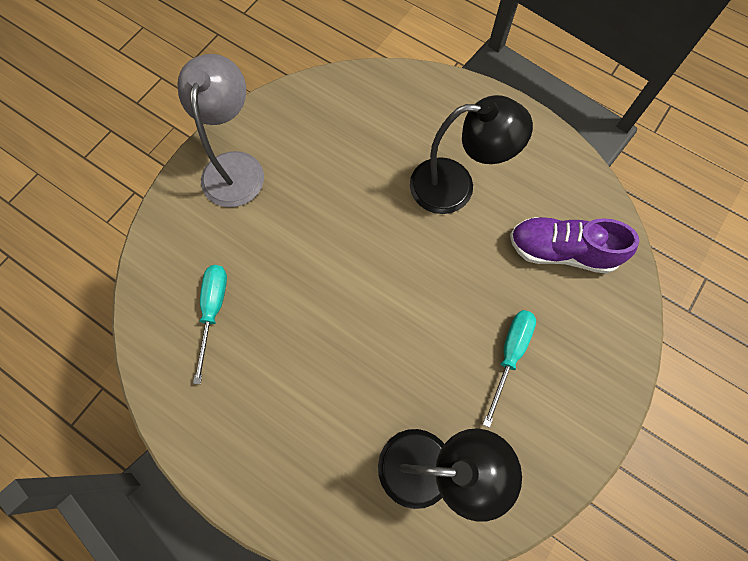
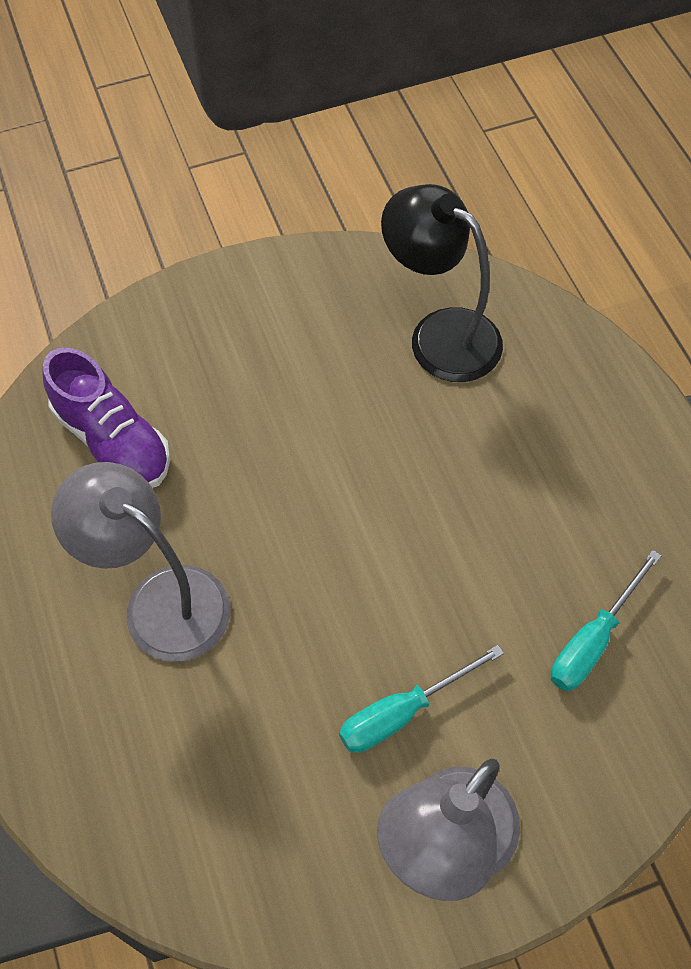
camera: 145 degrees left, 10 degrees down
(455, 186) = (160, 600): black lamp -> grey lamp
(509, 355) = (274, 379): turquoise screwdriver -> turquoise screwdriver (402, 712)

